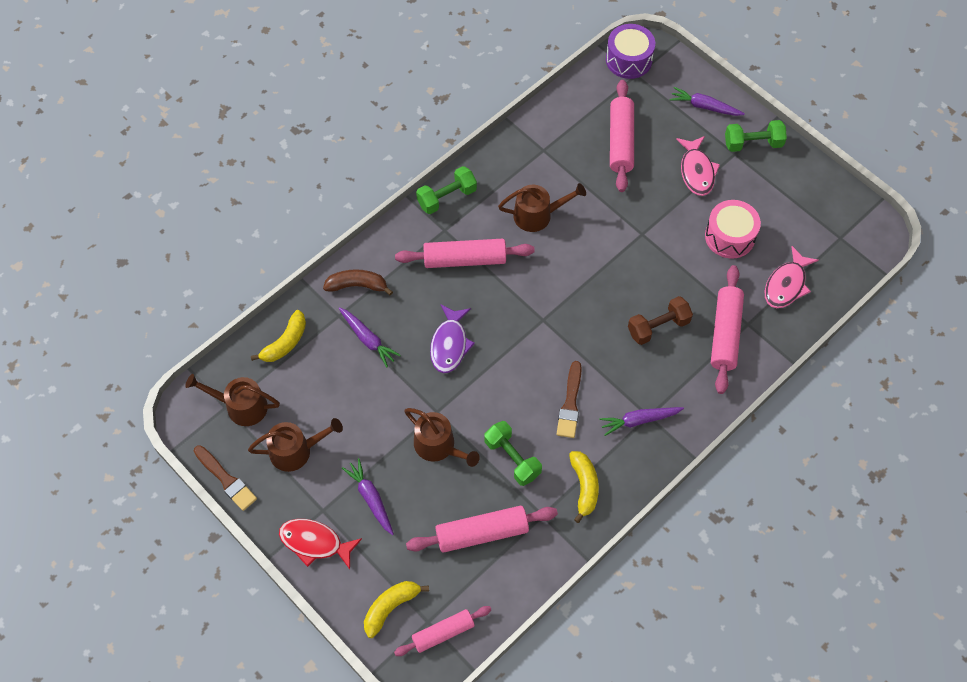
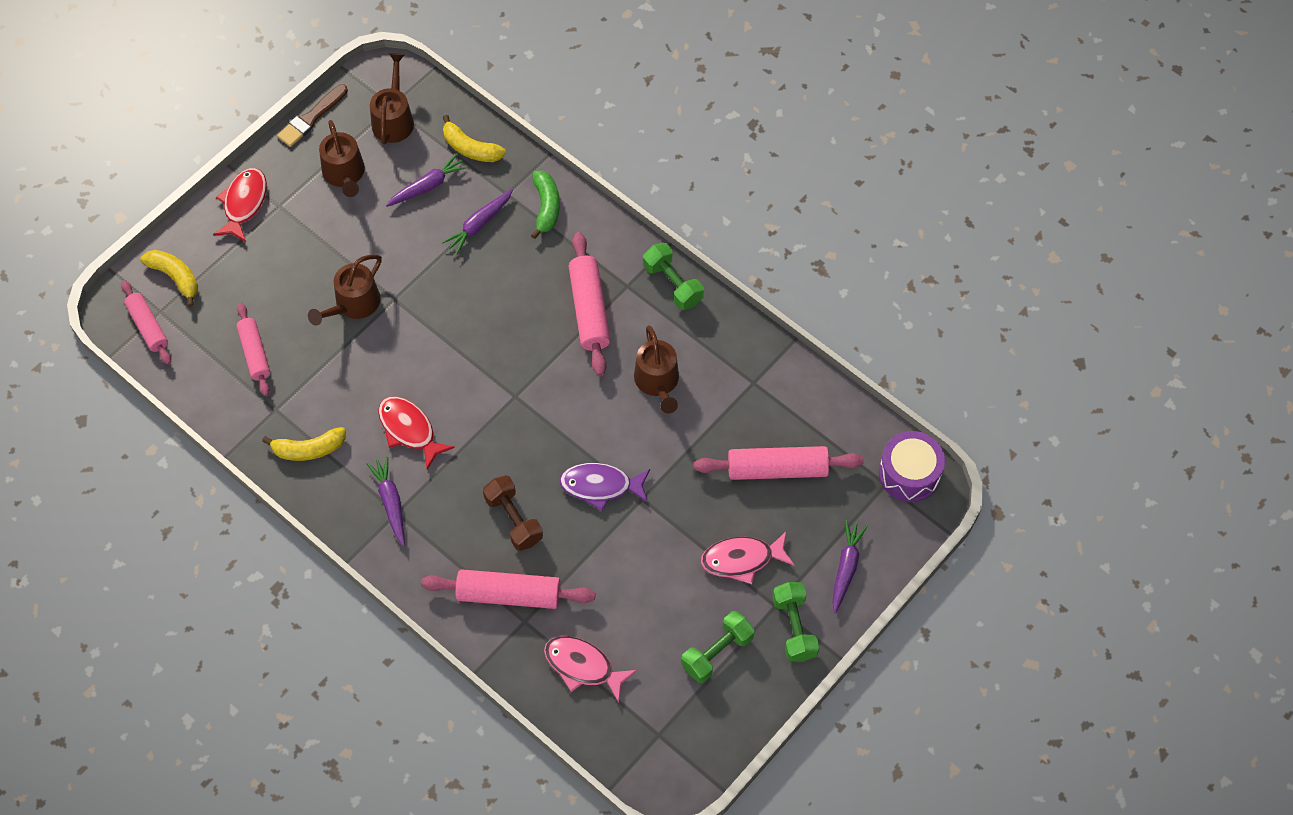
camera: 85 degrees right, 0 degrees up
(357, 285) = (546, 207): brown banana -> green banana
(371, 498) = (292, 247): purple carrot -> purple carrot (428, 186)
(450, 344) = (477, 304): purple fish -> purple fish (601, 486)
(482, 533) = (254, 353): pink rolling pin -> pink rolling pin, size x0.66
(512, 458) = (341, 376): green dumbbell -> green dumbbell (717, 653)
(570, 403) = (409, 430): brown brush -> red fish
(730, 236) = (648, 599): pink drum -> none

